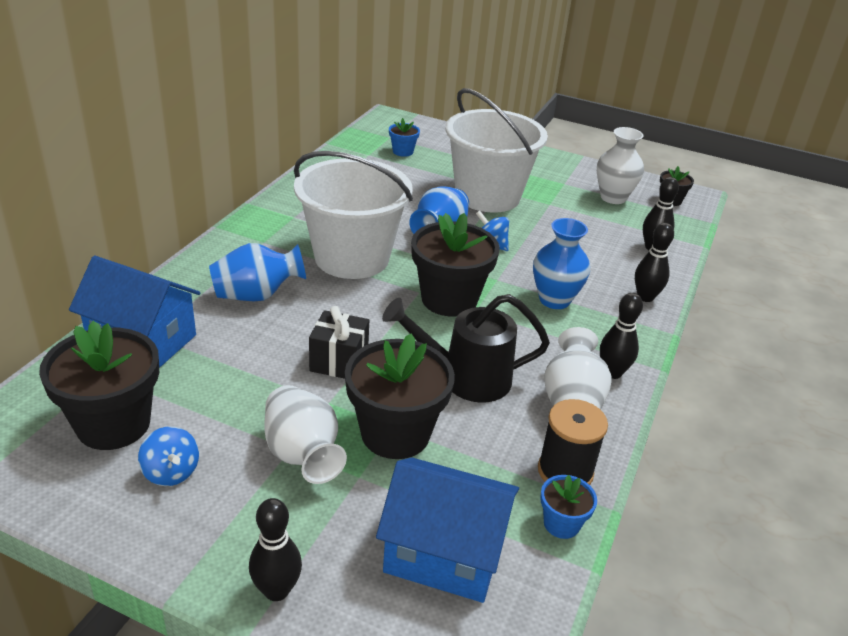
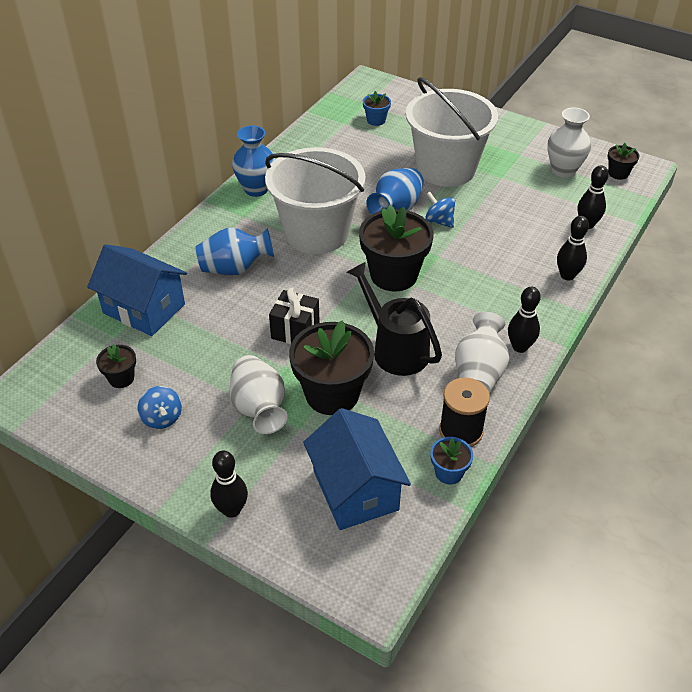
camera: 10 degrees right, 10 degrees up
(113, 424) = (121, 378): black flower pot -> black flower pot, size x0.48
(444, 553) = (355, 490): blue house -> blue house turned 45 degrees clockwise
(465, 378) = (395, 348): black watering can -> black watering can turned 45 degrees clockwise
(554, 300) = (485, 277): blue vase -> blue vase (256, 189)

